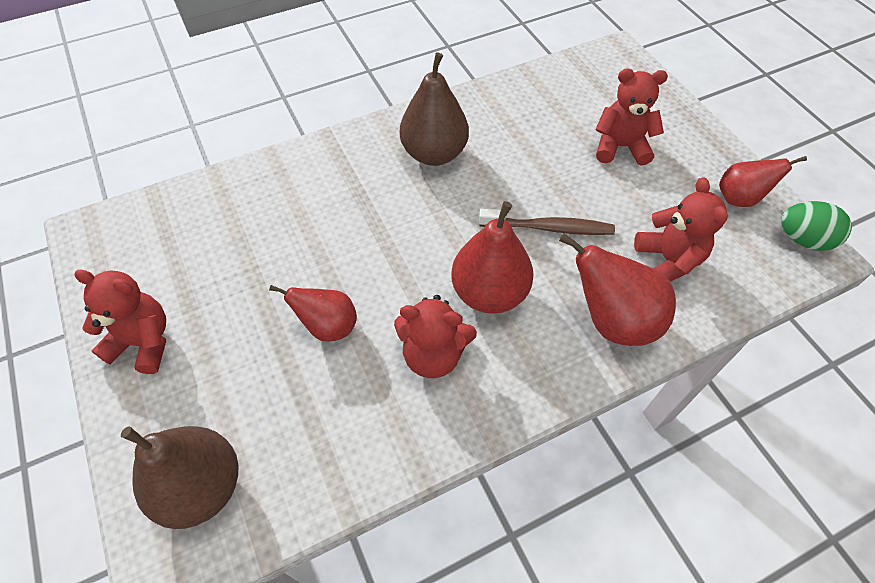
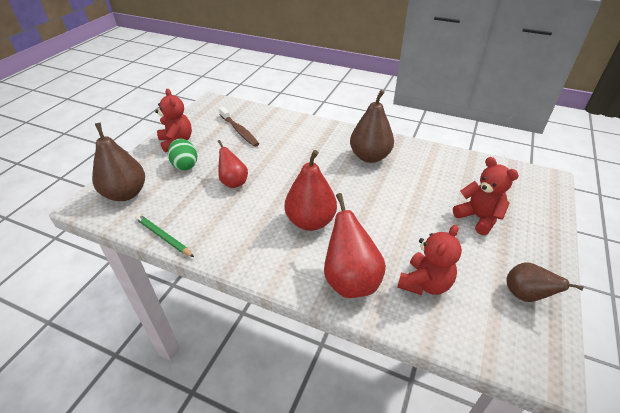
camera: 50 degrees right, 15 degrees down
(358, 482) = (163, 237): none -> green pencil
(433, 355) = (253, 222): red teddy bear -> none
(549, 228) = (379, 221): brown toothbrush -> brown toothbrush (239, 131)
(739, 198) = (525, 295): red pear -> brown pear
(803, 239) = (543, 351): green egg -> green egg (185, 165)

